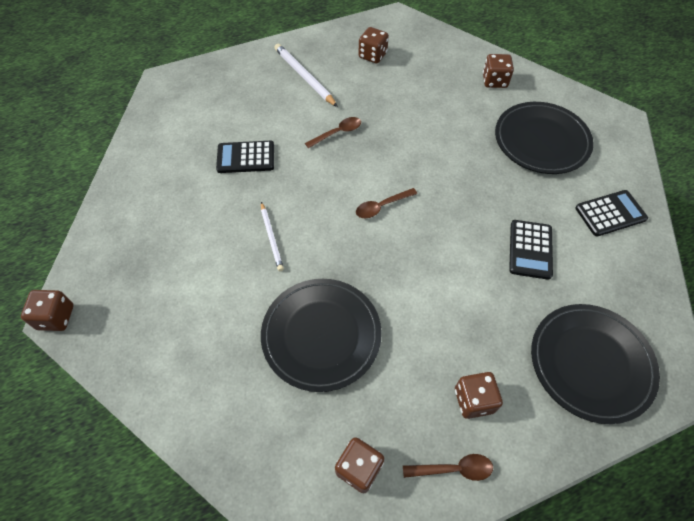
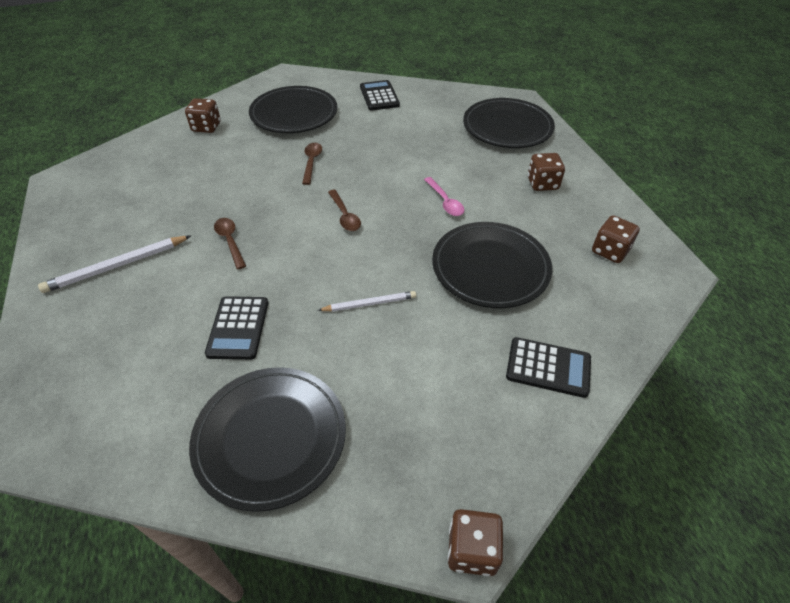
camera: 85 degrees left, 10 degrees down
(152, 194) = (270, 438): none -> black plate
(372, 55) = (115, 204): brown dice -> none
(418, 292) = (445, 202): none -> pink spoon
(453, 469) = (598, 200): brown spoon -> brown spoon (311, 162)
(530, 249) = (408, 137): black calculator -> black calculator (548, 367)

